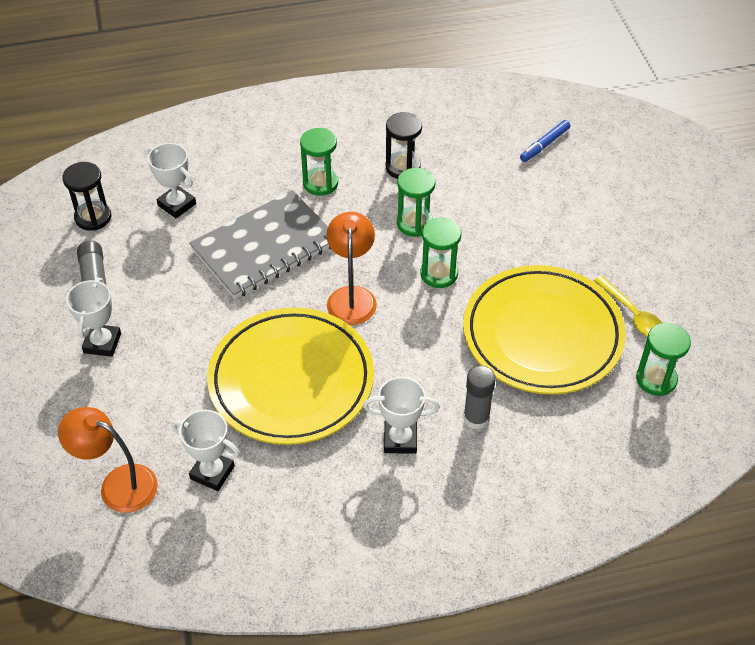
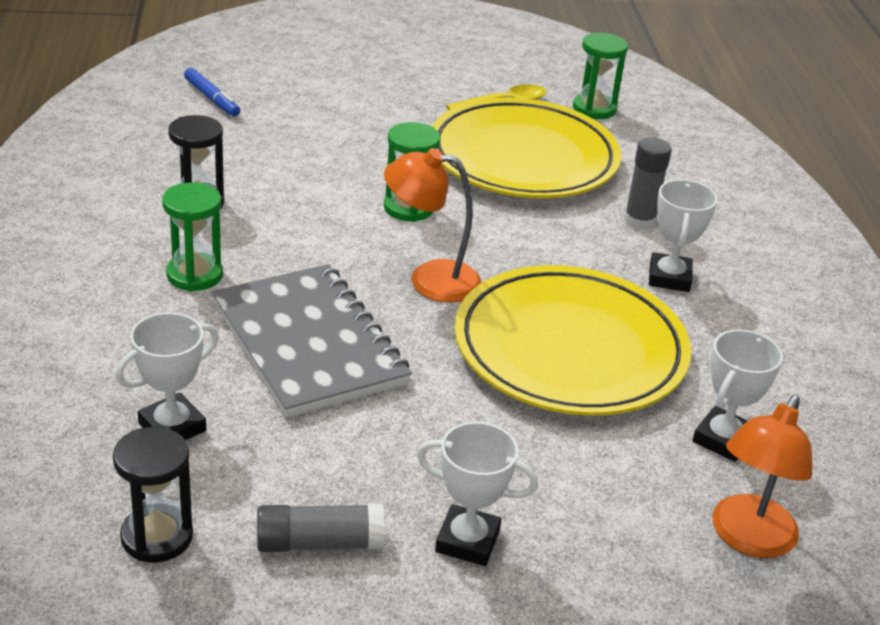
camera: 85 degrees left, 15 degrees down
(414, 223) = (311, 211): green hourglass -> none

